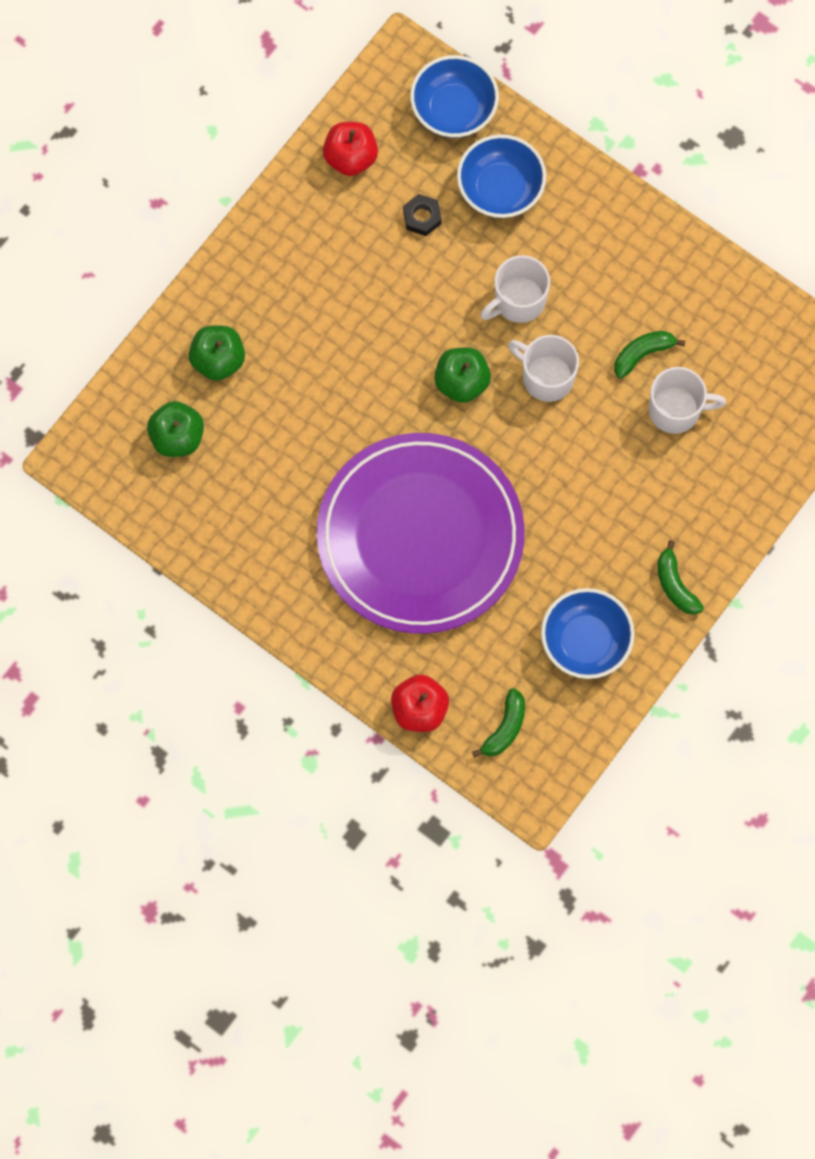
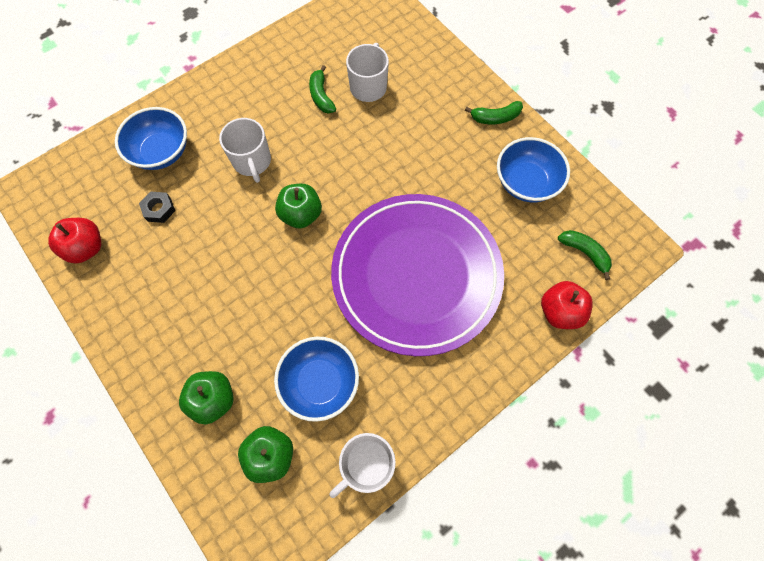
camera: 75 degrees left, 5 degrees down
(453, 110) = (85, 167): blue bowl -> blue bowl (320, 382)
(546, 377) = (317, 158): white mug -> white mug (366, 464)

